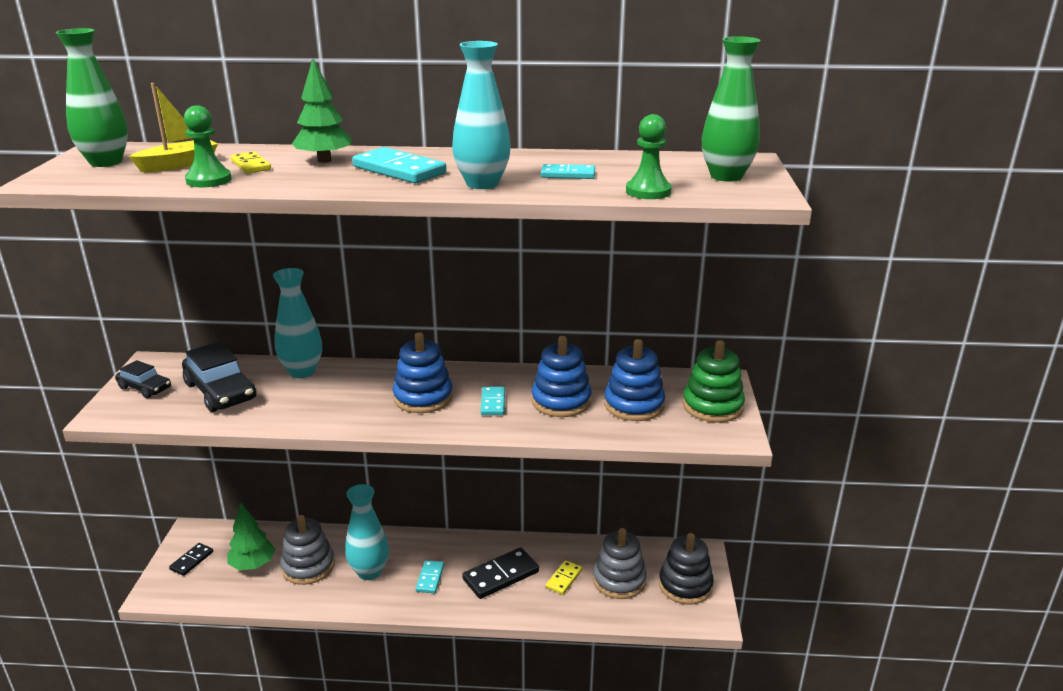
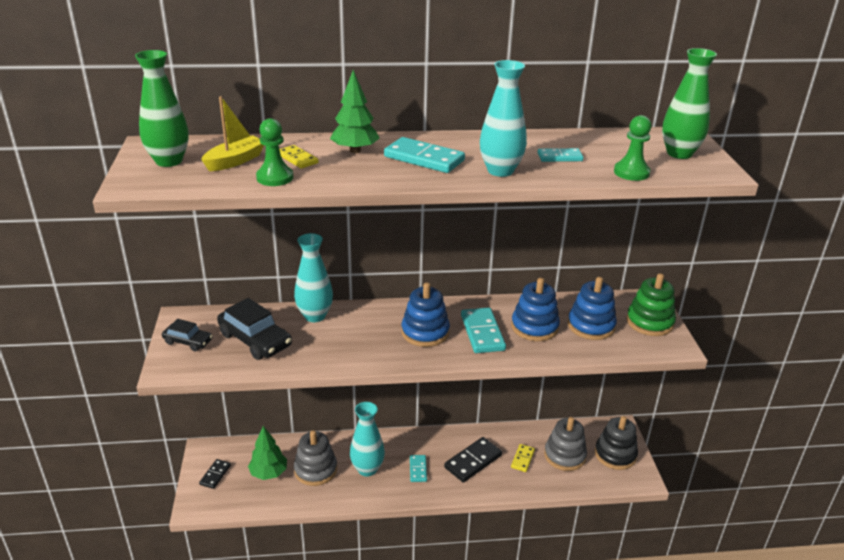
camera: 10 degrees left, 5 degrees up
(493, 403) = (482, 333): turquoise domino -> turquoise domino, size x1.73

